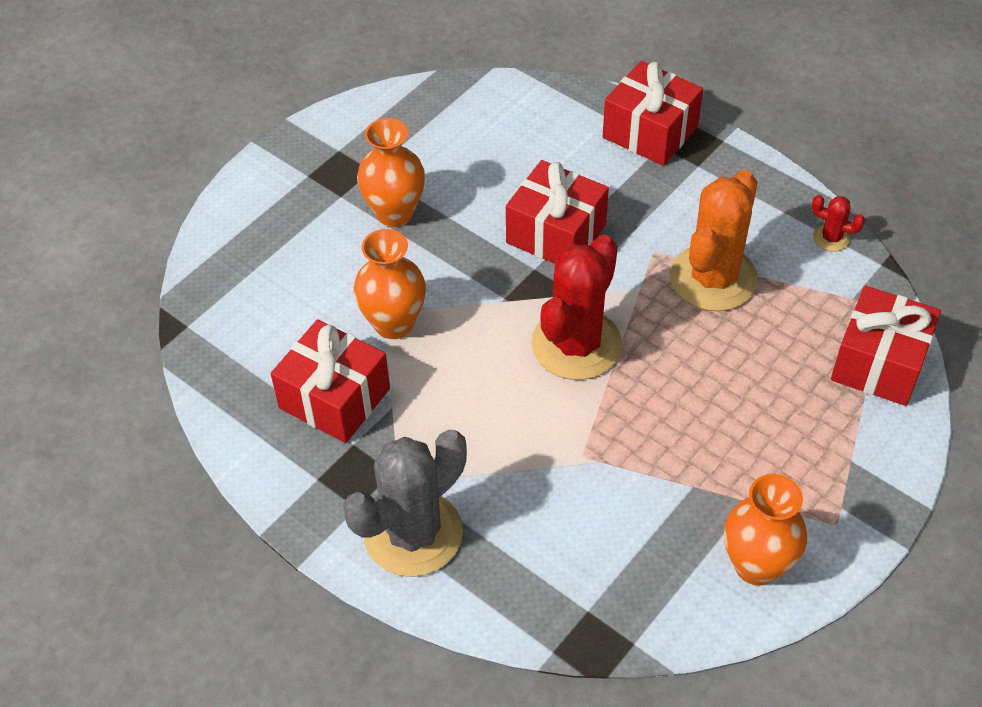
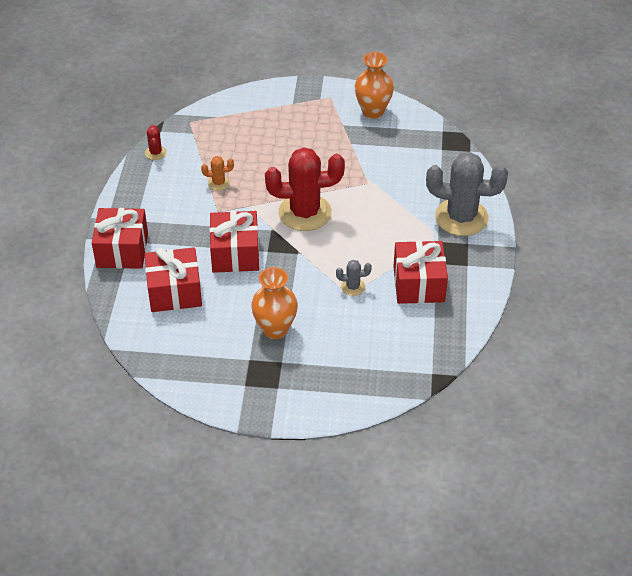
camera: 125 degrees left, 5 degrees down
(393, 324) = (353, 287): orange vase -> grey cactus
(713, 278) = (218, 183): orange cactus -> orange cactus, size x0.43
(879, 363) = (228, 112): red gift -> red gift (174, 292)

